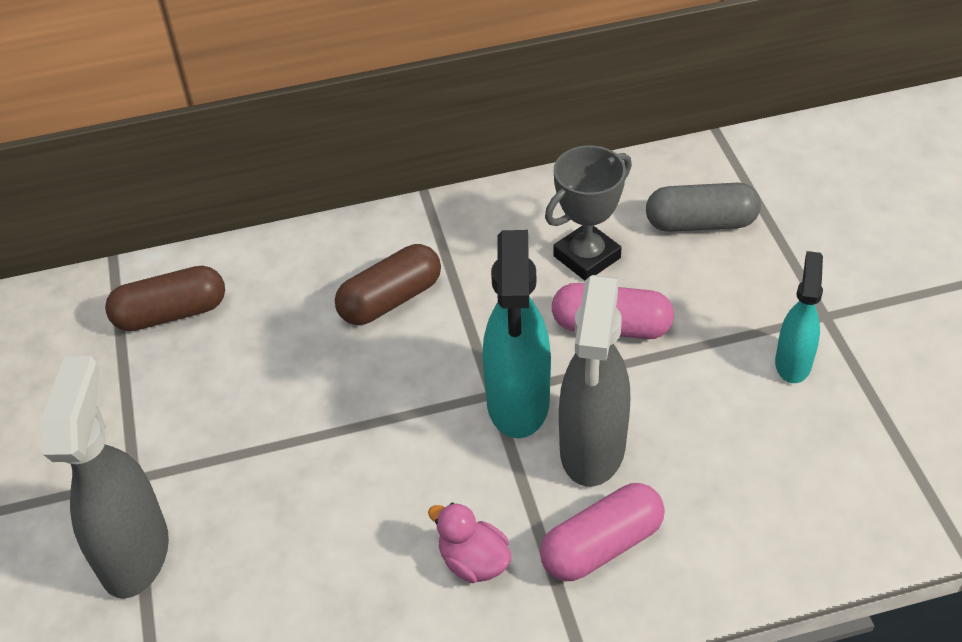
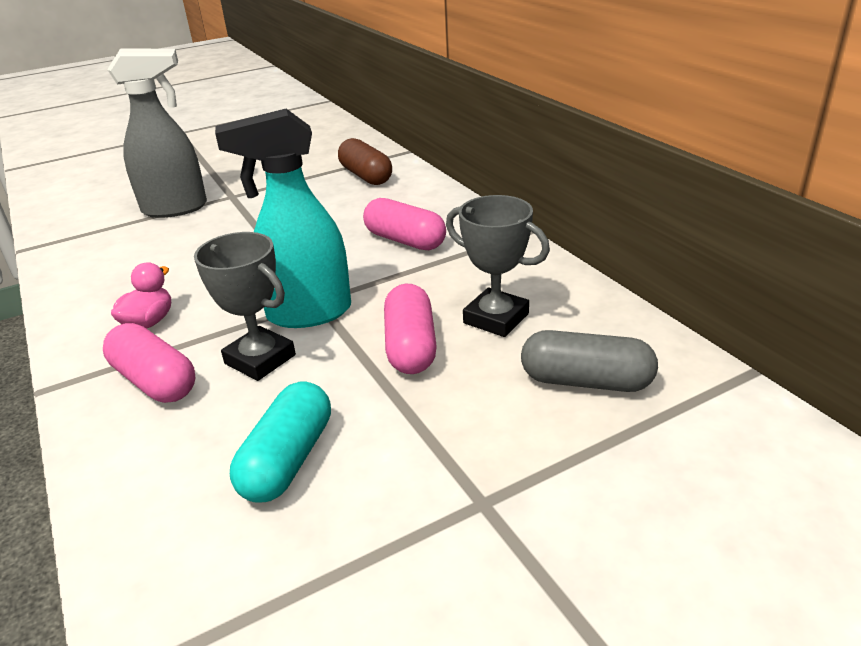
camera: 75 degrees right, 15 degrees down
(390, 299) = (405, 240): brown capsule -> pink capsule
(592, 450) = (260, 359): grey spray bottle -> grey trophy
(701, 223) = (586, 381): grey capsule -> grey capsule turned 60 degrees counterclockwise
(753, 432) = (288, 459): none -> turquoise capsule
(793, 363) = (395, 480): turquoise spray bottle -> none

